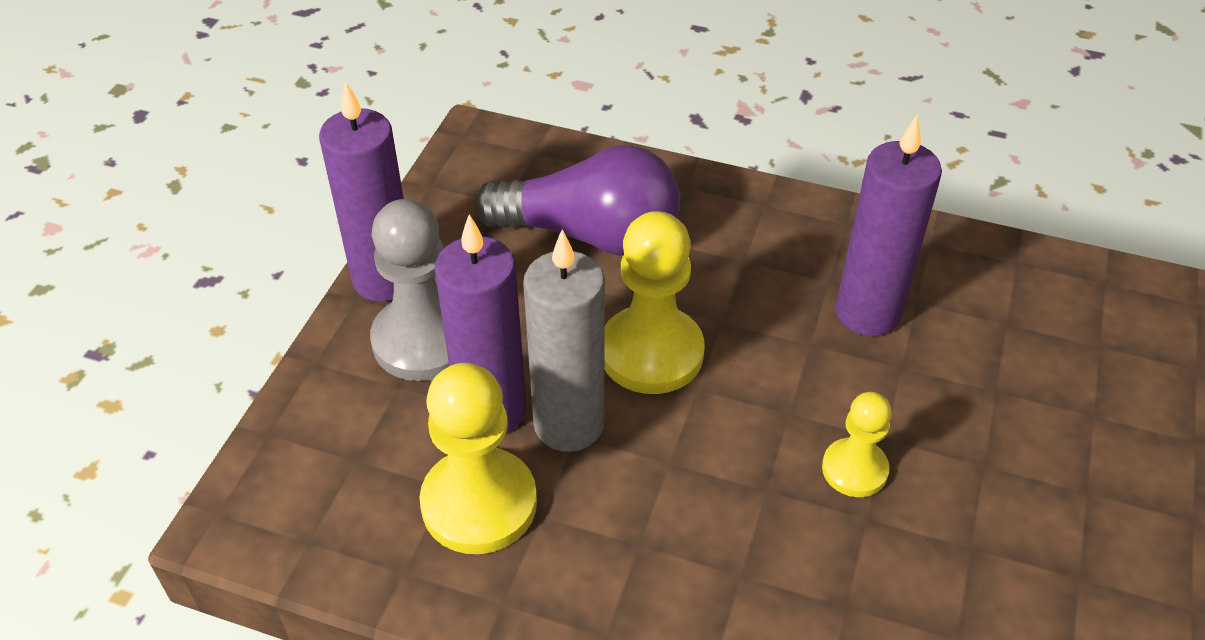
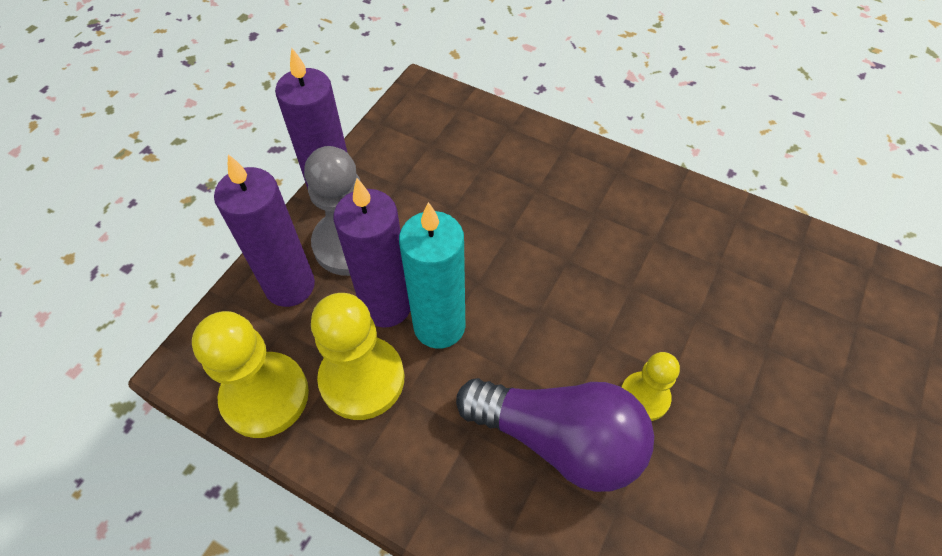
camera: 10 degrees right, 10 degrees up
(569, 424) = (439, 326): grey candle -> turquoise candle
(590, 235) = (485, 177): purple light bulb -> purple light bulb (559, 439)
(651, 353) = (511, 278): yellow pawn -> yellow pawn (265, 396)
(867, 313) = (679, 269): purple candle -> purple candle (290, 286)

